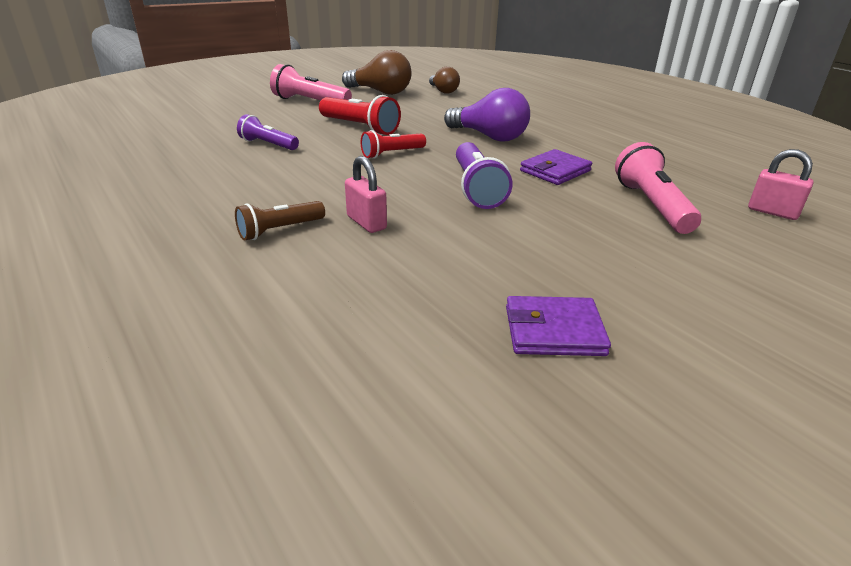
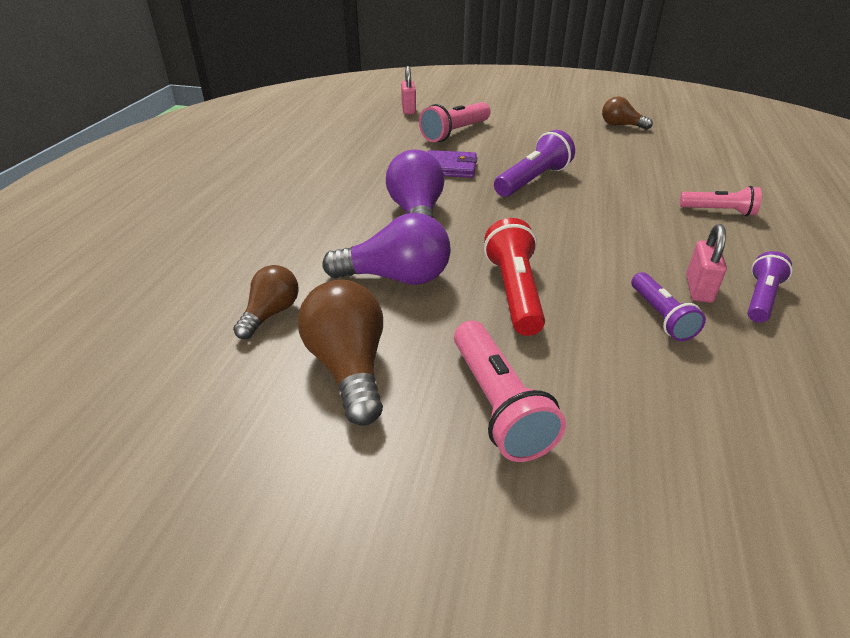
camera: 130 degrees left, 5 degrees up
(208, 173) = (761, 298): none -> purple flashlight
(280, 230) = (718, 211): brown flashlight -> pink flashlight
(366, 222) = (648, 192): pink padlock -> pink padlock (698, 289)
(392, 154) = (541, 237): red flashlight -> none
(426, 113) = (396, 277): none -> purple light bulb
(554, 331) = (621, 125): purple wallet -> brown light bulb

